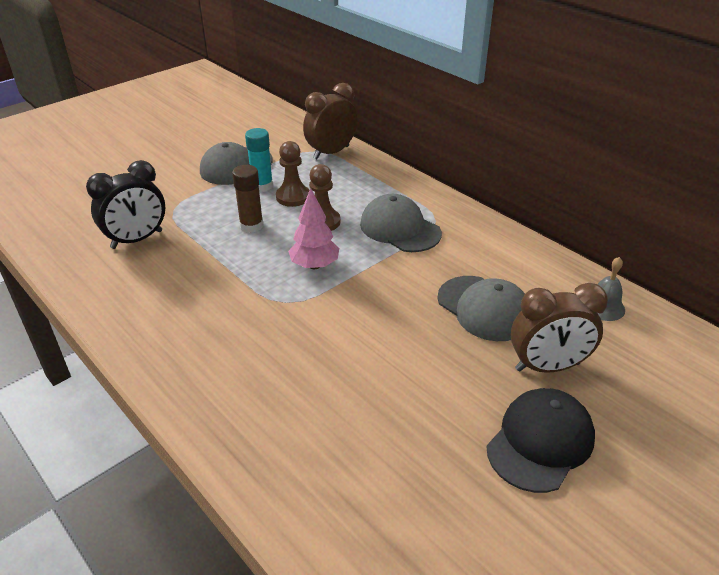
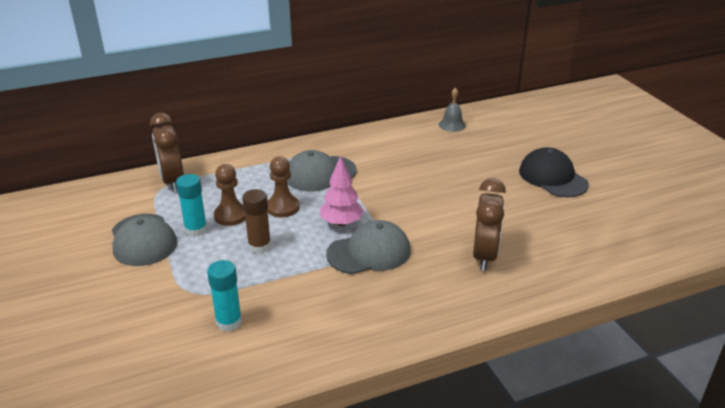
camera: 70 degrees left, 5 degrees down
(137, 240) = (229, 322): black clock -> turquoise glue stick
(484, 308) = (432, 164): grey cap -> grey cap (369, 252)
(547, 367) = (495, 158): brown clock -> brown clock (484, 256)

